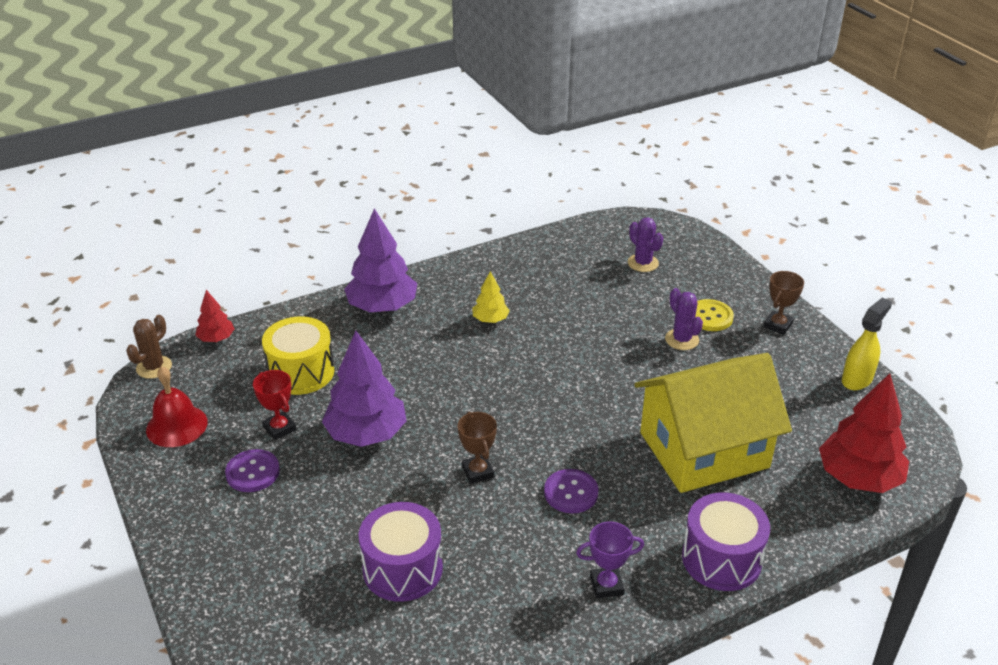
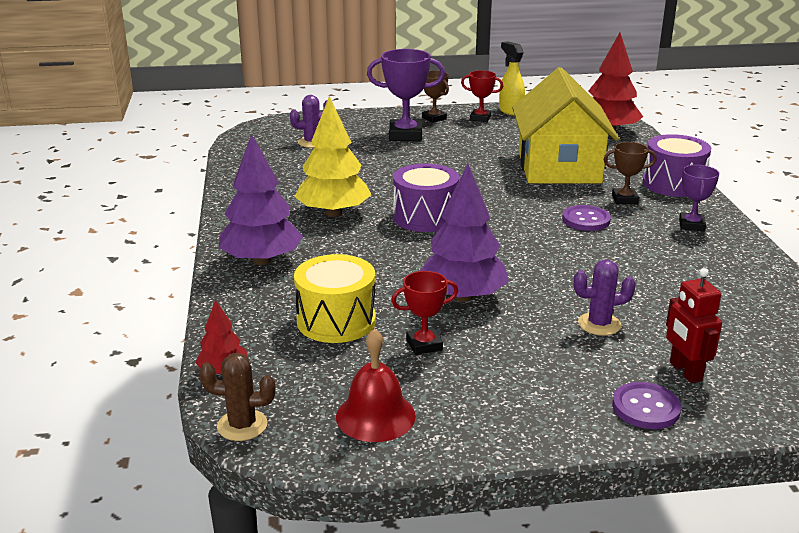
camera: 70 degrees left, 10 degrees down
(154, 367) = (242, 425): brown cactus -> brown cactus turned 45 degrees counterclockwise
(253, 472) = (488, 370): purple button -> purple button (646, 408)
(283, 601) = (685, 371): none -> red robot
(402, 569) = (655, 304): purple drum -> purple drum (425, 217)
(478, 472) = (544, 252): brown trophy -> brown trophy (624, 199)
(490, 319) = (333, 213): yellow tree -> yellow tree, size x1.96
(682, 339) = (425, 149): purple cactus -> purple cactus (599, 324)
(710, 317) = (405, 135): yellow button -> purple trophy
(809, 360) = (480, 118): none -> red trophy

